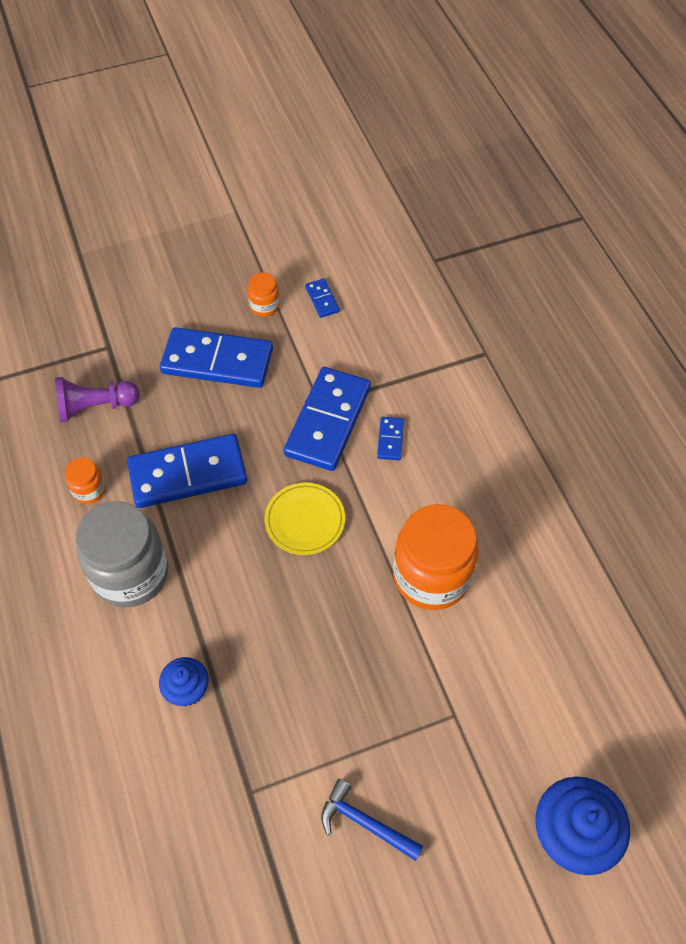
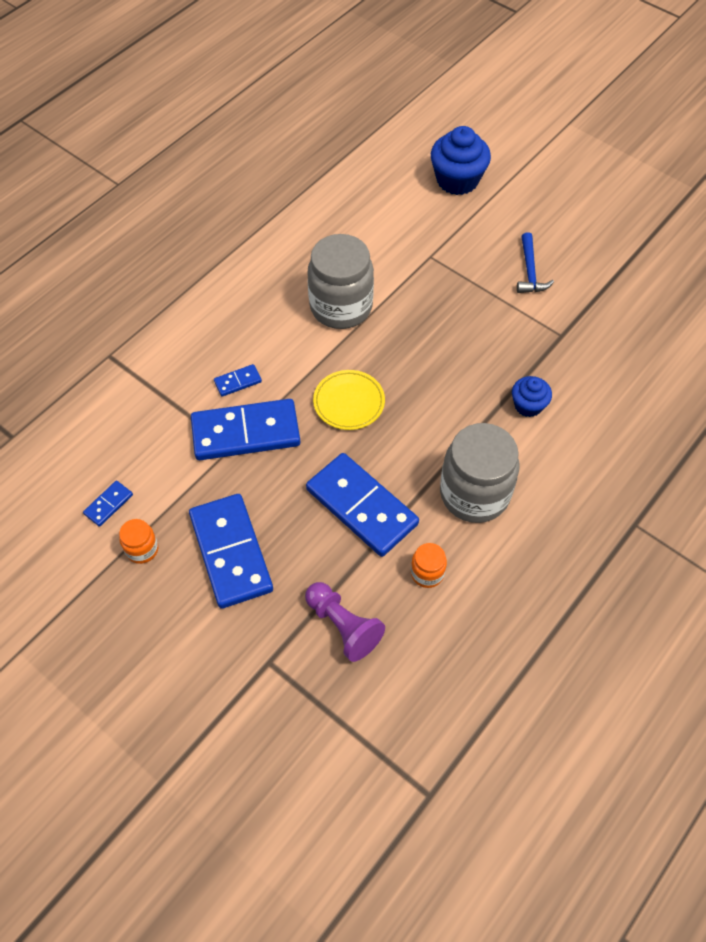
camera: 120 degrees left, 0 degrees up
(431, 576) = (341, 307): orange jar -> grey jar

